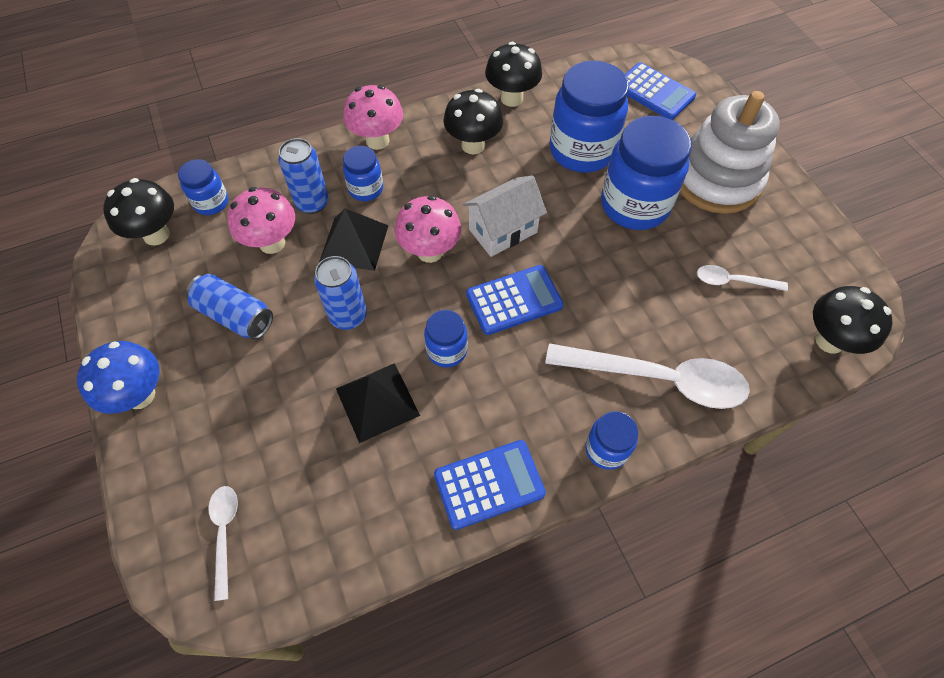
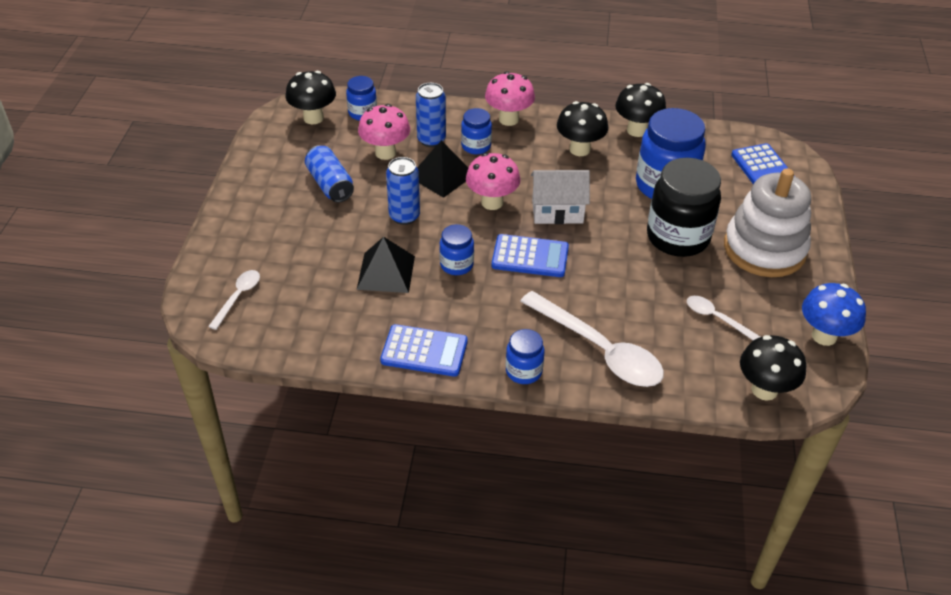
camera: 30 degrees right, 15 degrees down
(140, 395) = (240, 202): blue mushroom -> blue mushroom (824, 336)
(634, 205) = (677, 237): blue jar -> black jar

